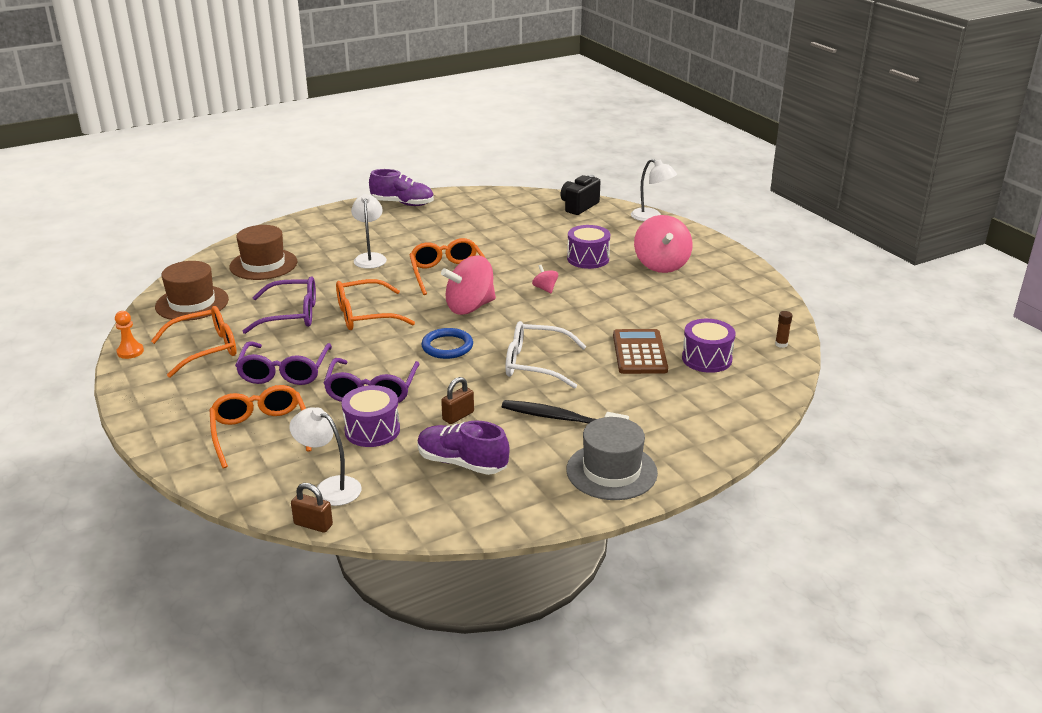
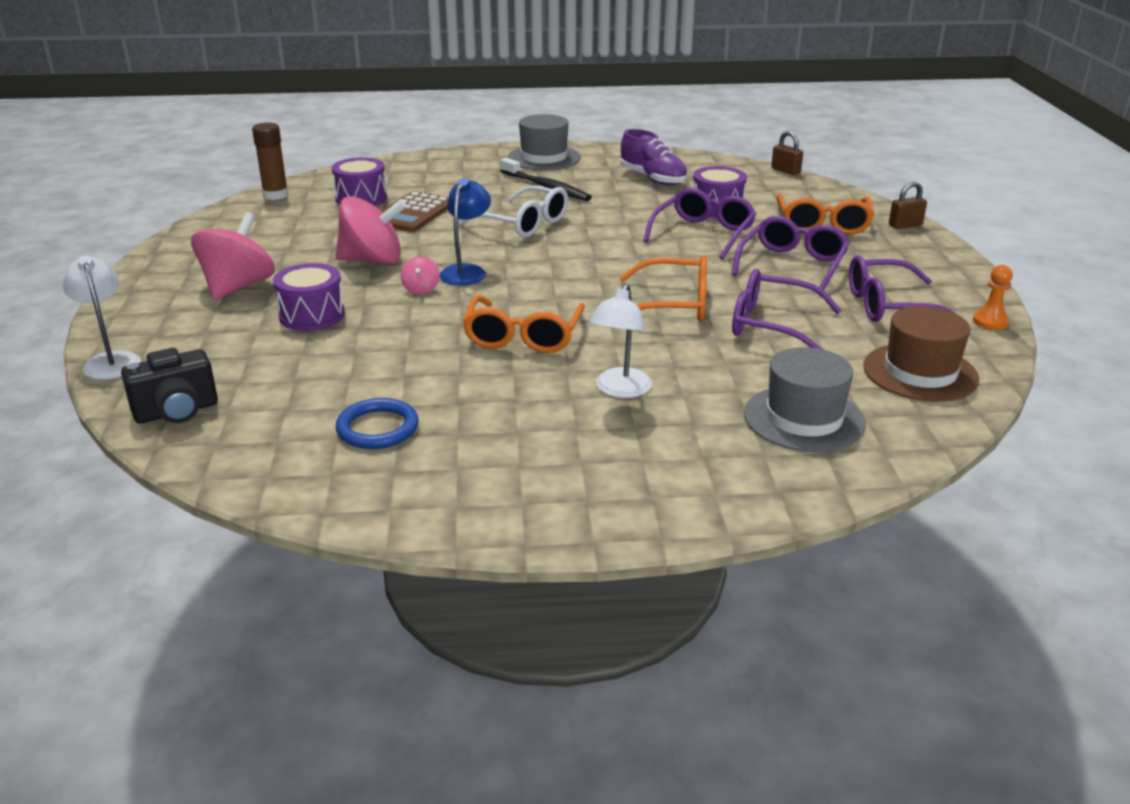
camera: 155 degrees left, 0 degrees up
(205, 349) = (889, 306): orange glasses -> purple glasses
(263, 264) = (804, 419): brown hat -> grey hat
(330, 487) = (767, 184): white lamp -> none
(402, 203) = (476, 510): purple shoe -> none
(447, 346) = (598, 254): blue ring -> blue ring (377, 428)
(458, 416) = (633, 203): brown padlock -> brown padlock (905, 225)
(470, 307) = (536, 287): pink spinning top -> pink spinning top (373, 260)
(531, 309) = (466, 271): none -> blue lamp
(781, 344) = (275, 195): brown glue stick -> brown glue stick, size x1.89

